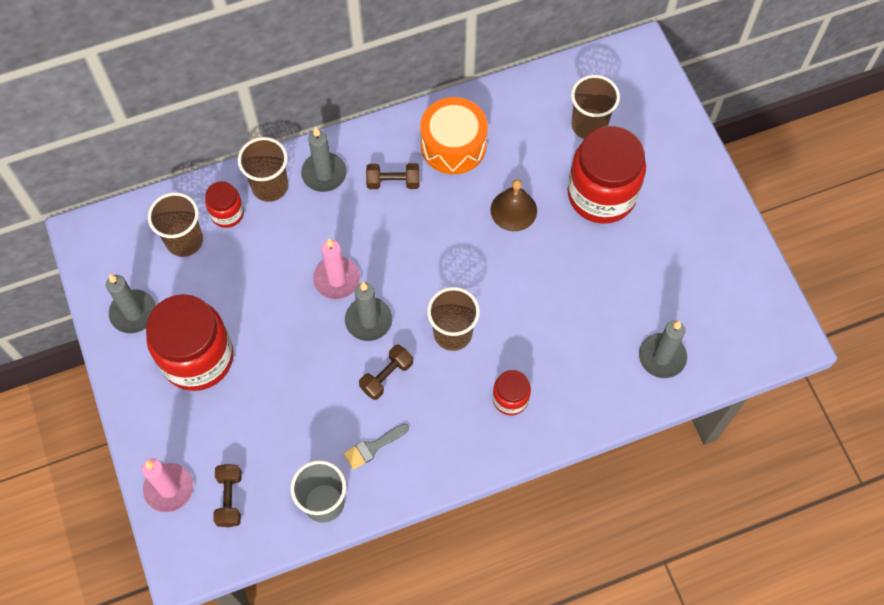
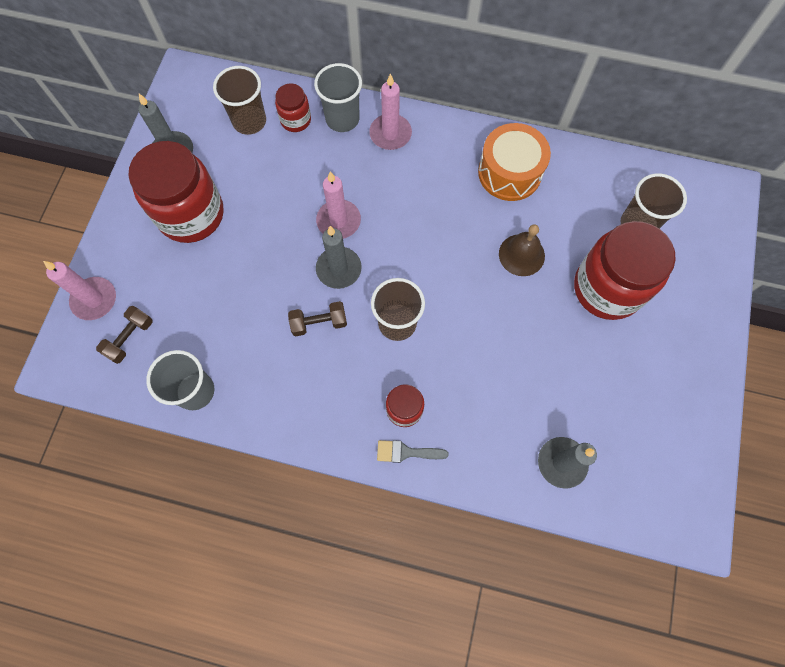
camera: 35 degrees right, 5 degrees up
(270, 186) = (342, 119): brown cup -> grey cup
(324, 174) = (390, 134): grey candle -> pink candle
(372, 447) = (265, 373): grey brush -> grey brush (406, 452)
(393, 182) = (439, 173): brown dumbbell -> none

